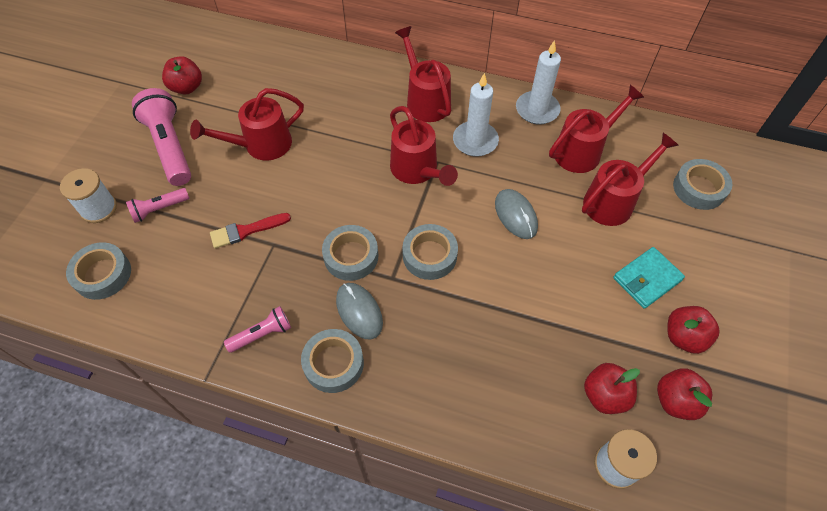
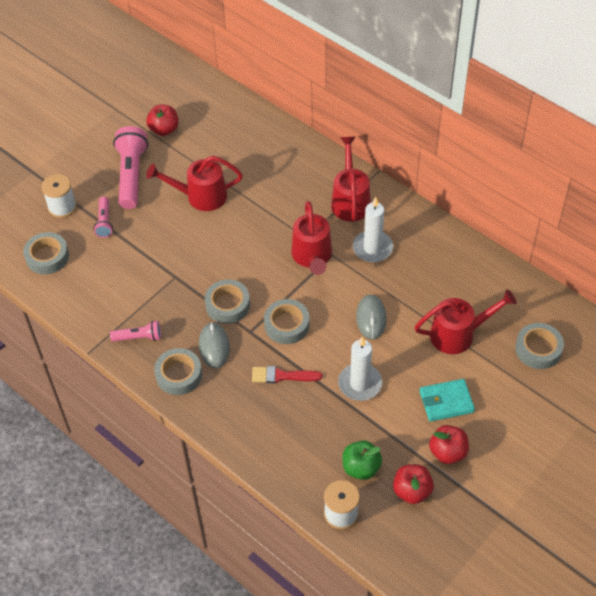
camera: 25 degrees right, 5 degrees down
(159, 209) = (104, 222): pink flashlight -> pink flashlight turned 90 degrees counterclockwise
(246, 231) = (160, 260): red brush -> red brush (282, 376)
(537, 110) = (440, 239): white candle -> white candle (360, 384)
(583, 150) = (459, 285): red watering can -> none
(605, 395) = (361, 468): red apple -> green apple

